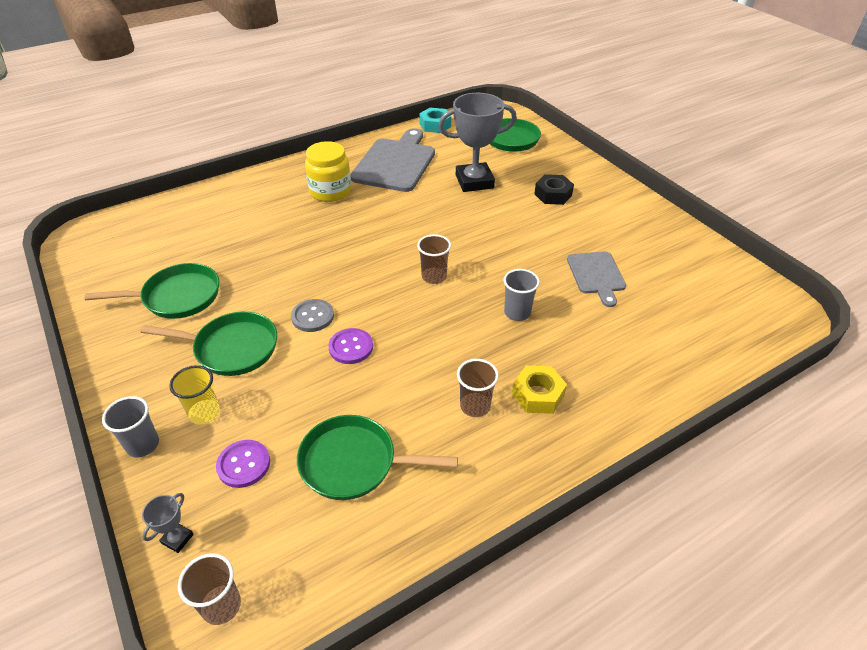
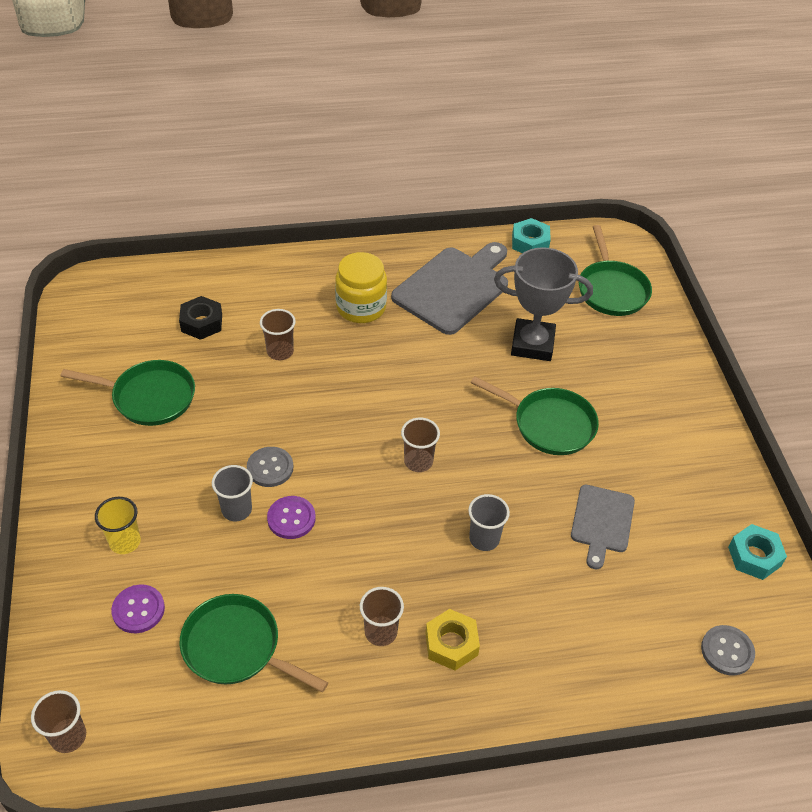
camera: 20 degrees right, 5 degrees up
(143, 445) = (60, 555): grey cup -> grey cup (236, 510)
(177, 539) = (56, 660): grey trophy -> none
(231, 348) = (177, 478): green pan -> green pan (549, 424)
(279, 235) = (280, 352): none -> brown cup
(553, 195) = (616, 393): black nut -> black nut (202, 323)
(714, 264) = (754, 556): none -> turquoise nut
(741, 329) = (727, 651): none -> grey button

